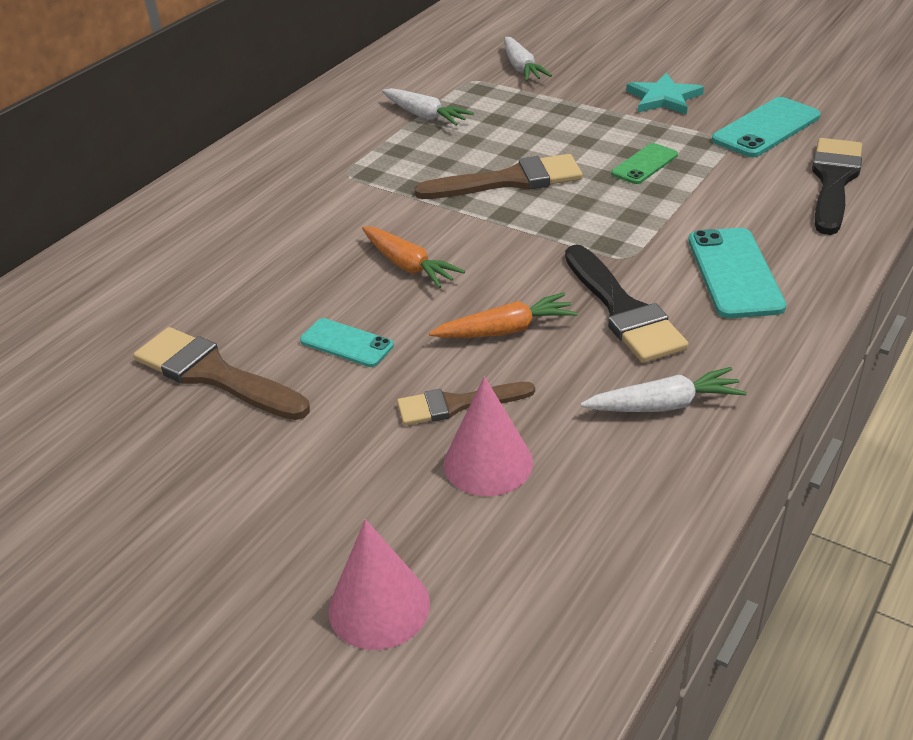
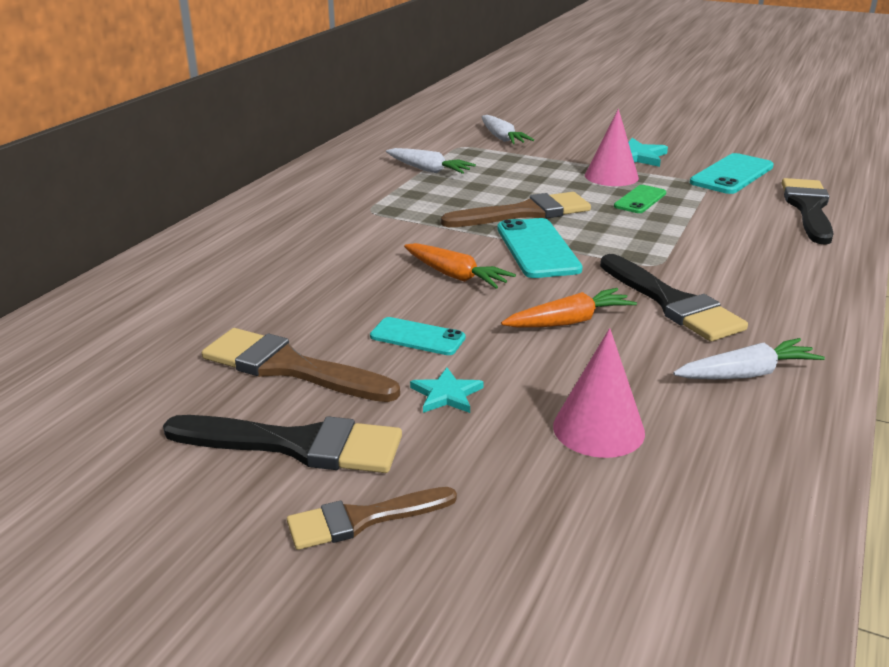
camera: 10 degrees left, 10 degrees down
(199, 464) = (297, 445): none -> black brush
(354, 414) = (446, 394): none -> turquoise star
(379, 606) = (538, 565): pink cone -> pink cone (611, 176)
(457, 404) = (547, 382): brown brush -> brown brush (362, 519)
(734, 273) = (758, 273): turquoise phone -> turquoise phone (537, 249)

